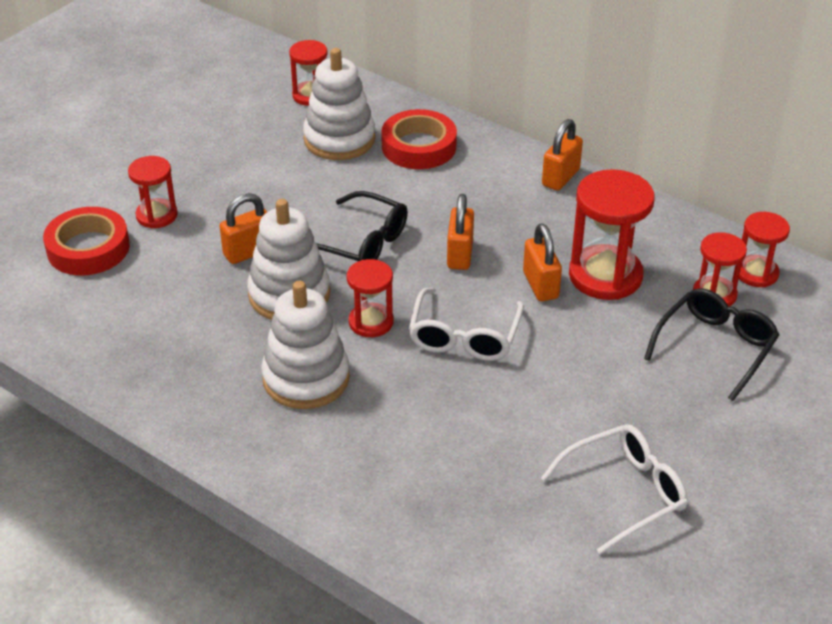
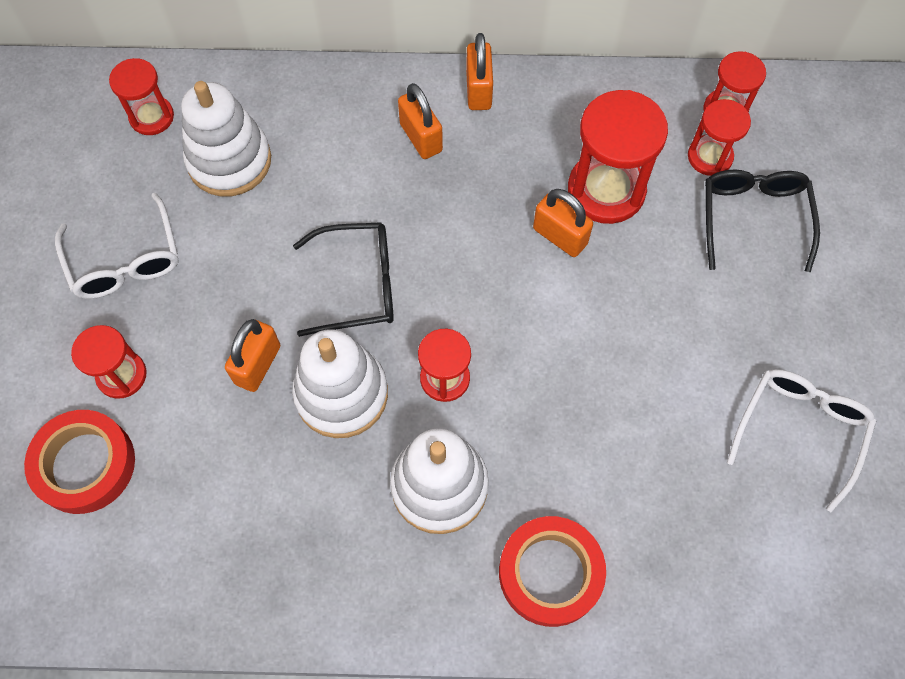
camera: 35 degrees left, 25 degrees up
(419, 146) = (316, 126): red tape -> red tape (550, 573)
(460, 255) = (461, 243): orange padlock -> orange padlock (421, 138)
(464, 336) = (541, 341): white glasses -> white glasses (125, 260)

